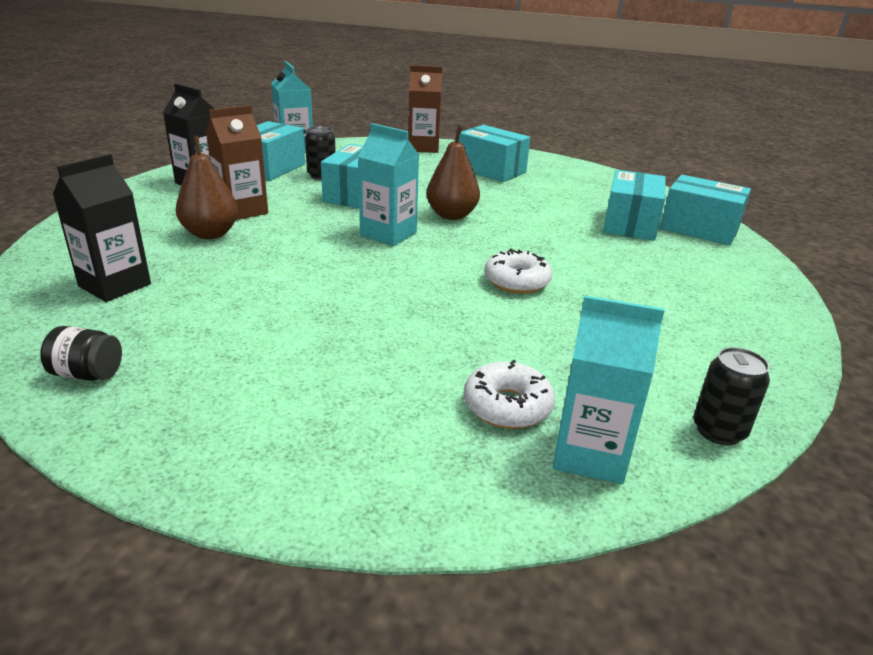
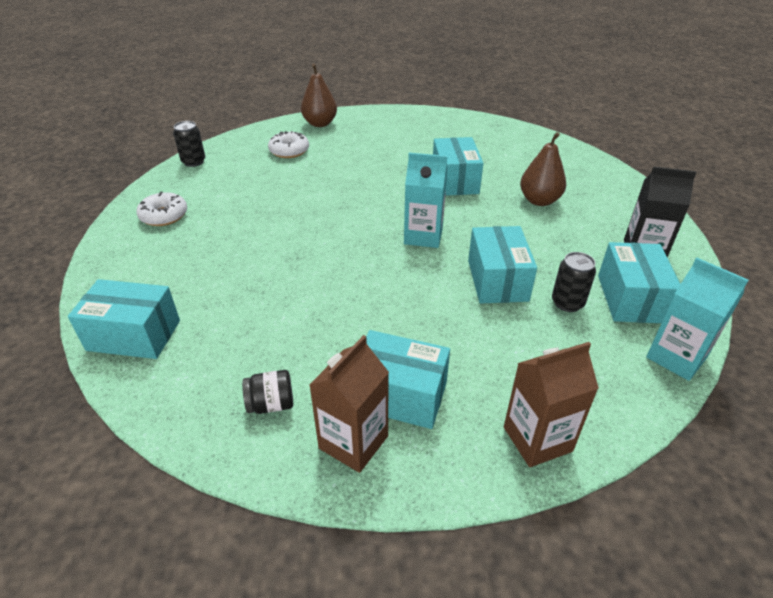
camera: 160 degrees right, 10 degrees up
(87, 374) = (466, 125): black jar -> black jar (271, 404)
(115, 285) = (526, 156): black carton -> none
(242, 211) = (556, 228): brown carton -> brown carton (353, 442)
(452, 215) = (390, 276): brown pear -> brown pear (320, 123)
(517, 281) = (305, 217): white donut -> white donut (164, 216)
(590, 454) = (251, 143): turquoise carton -> none
(630, 224) = (211, 319): turquoise box -> turquoise box (455, 181)

